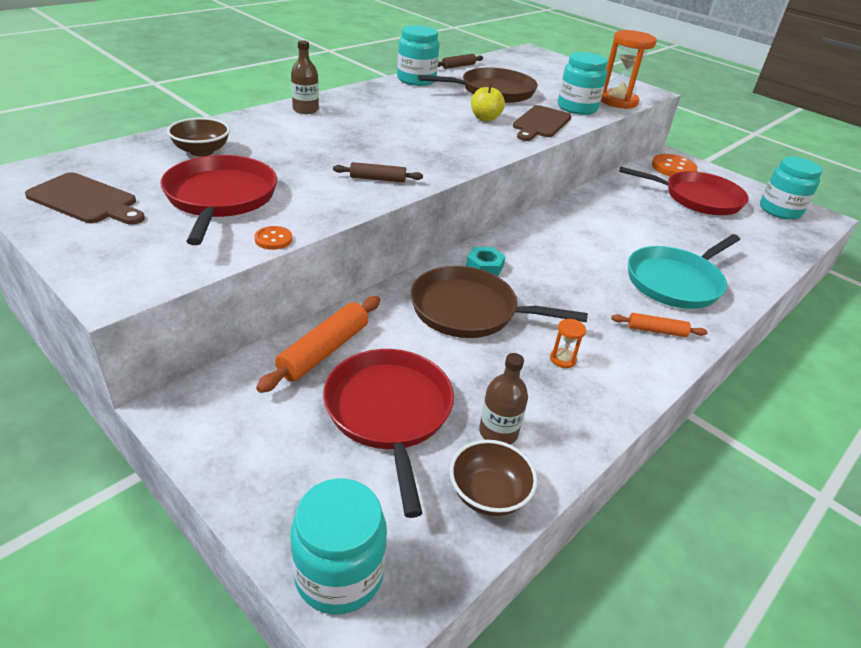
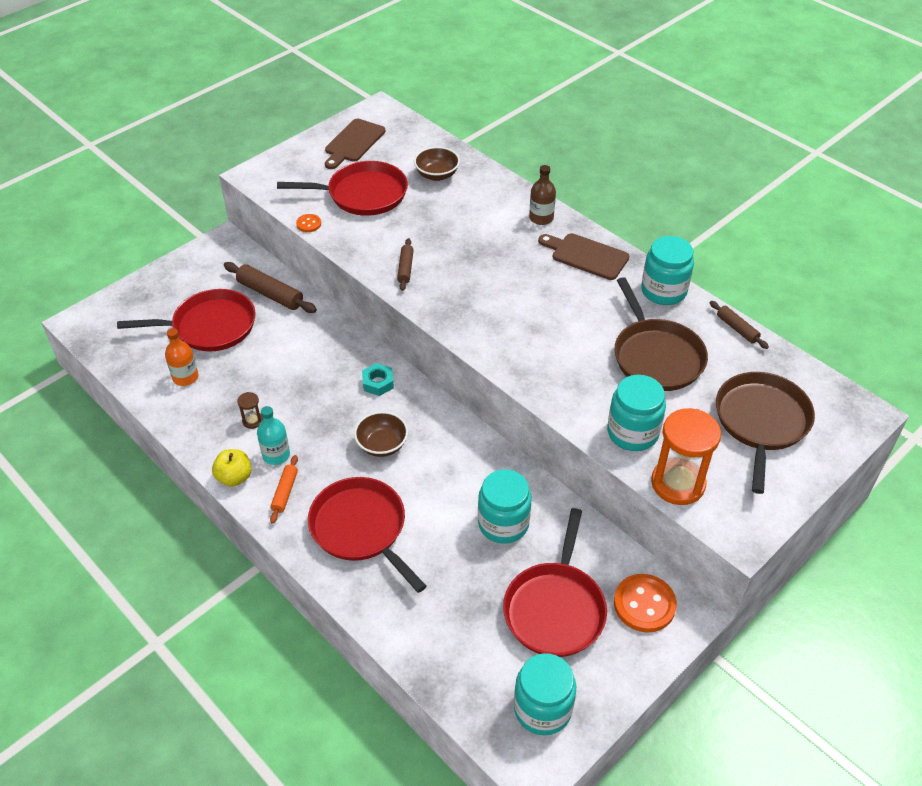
camera: 95 degrees right, 10 degrees up
(324, 351) = (270, 294): orange rolling pin -> brown rolling pin
(339, 574) = (104, 311): turquoise jar -> turquoise jar (503, 523)
(469, 310) = (314, 369): brown pan -> brown pan (761, 422)
(485, 118) = (565, 343): yellow apple -> yellow apple (234, 477)
(488, 494) = (139, 369): brown bowl -> brown bowl (382, 445)
(498, 432) = (185, 377): brown bottle -> orange bottle
(540, 123) = (567, 390): brown cutting board -> brown cutting board (586, 256)
(563, 359) = (252, 421): orange hourglass -> brown hourglass
(608, 338) = (276, 455): none -> turquoise bottle
(675, 282) = (361, 528): turquoise pan -> red pan

